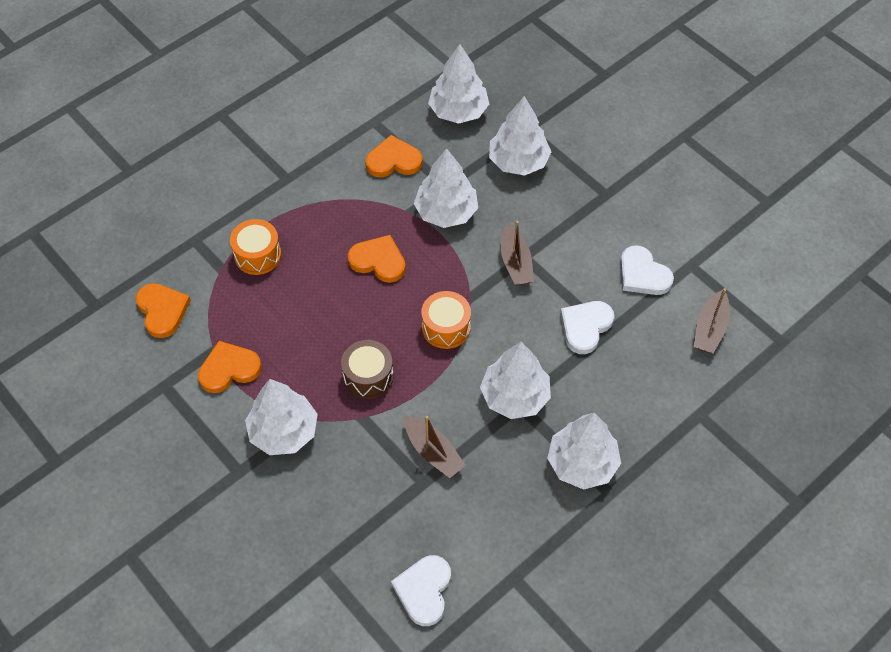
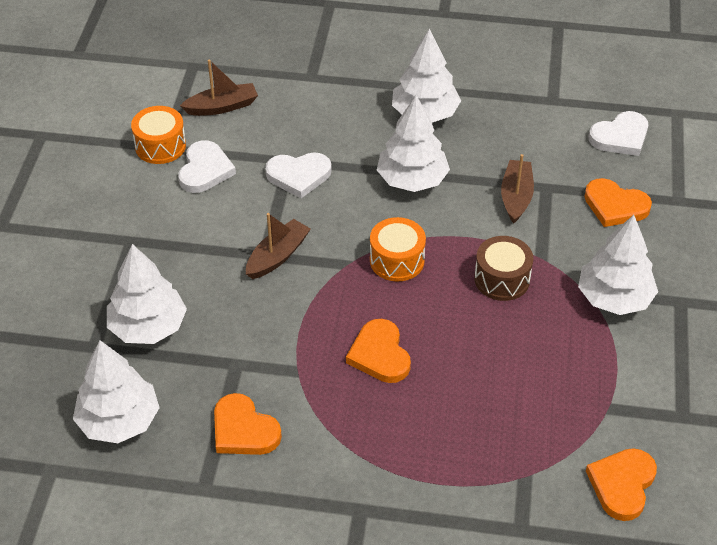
camera: 130 degrees left, 10 degrees down
(229, 369) = (611, 380): orange heart -> orange heart (615, 206)
(257, 255) = (477, 457): orange drum -> orange drum (160, 146)
(446, 212) = (269, 342): white tree -> none

